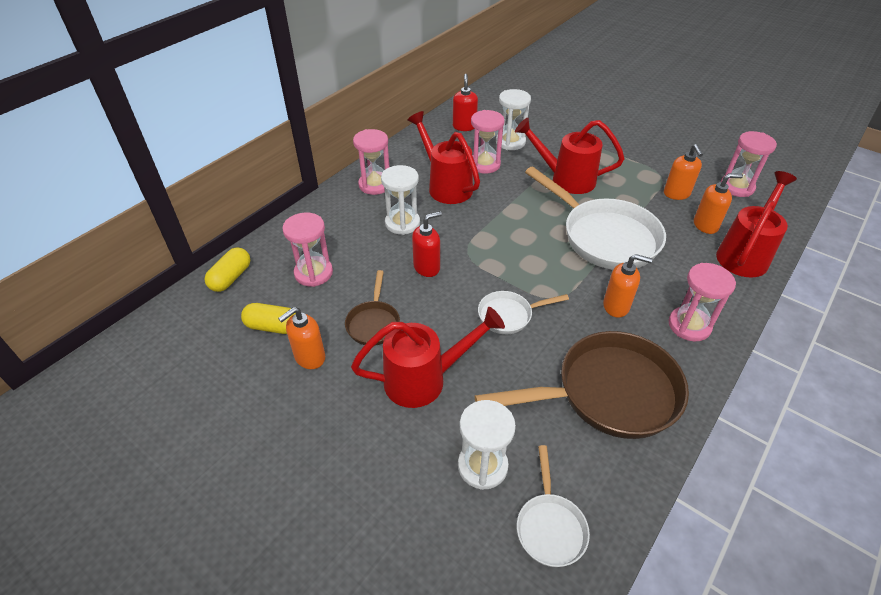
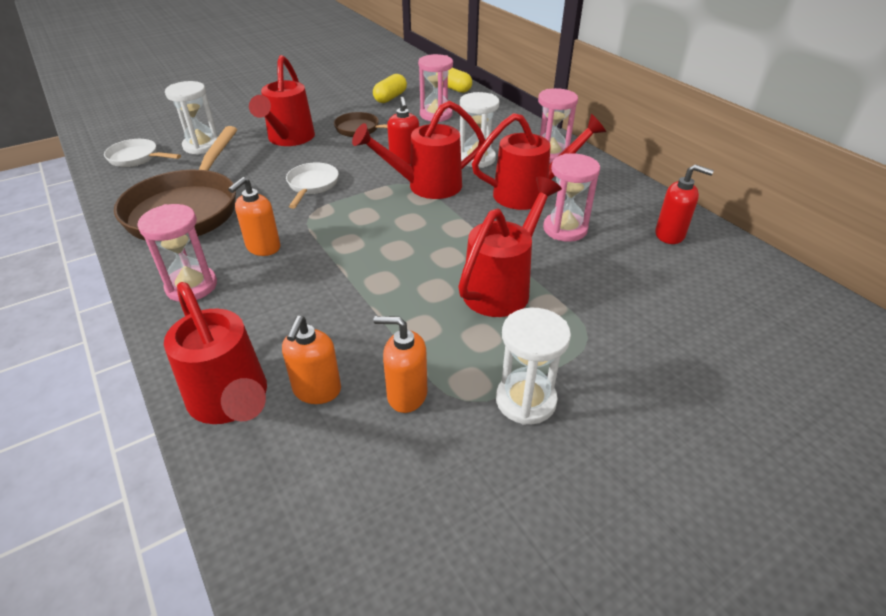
camera: 110 degrees right, 5 degrees down
(309, 357) = (350, 106): orange soap dispenser -> none
(467, 241) = (425, 186): none -> red watering can
(510, 142) = (617, 265): white hourglass -> white hourglass (525, 400)
(604, 237) = (367, 278): white pan -> none
(737, 187) = (376, 501): pink hourglass -> none

